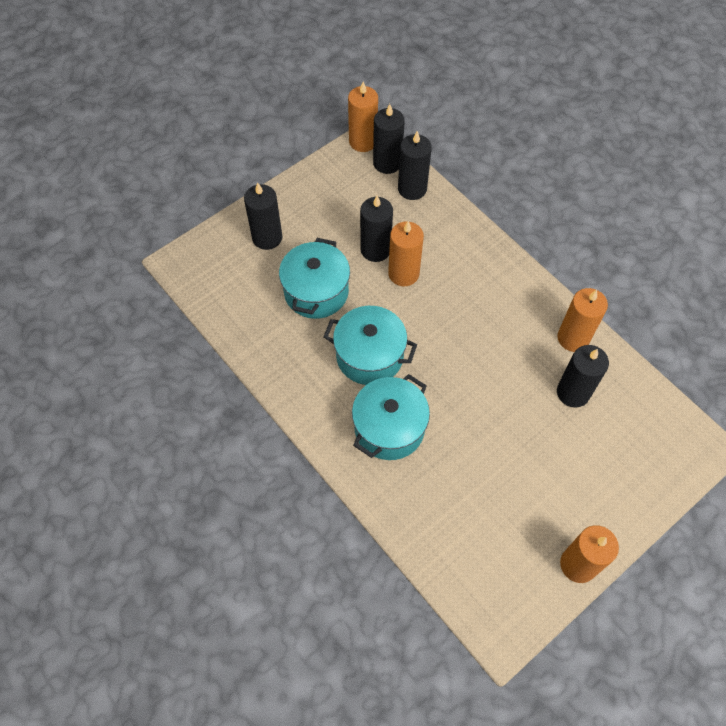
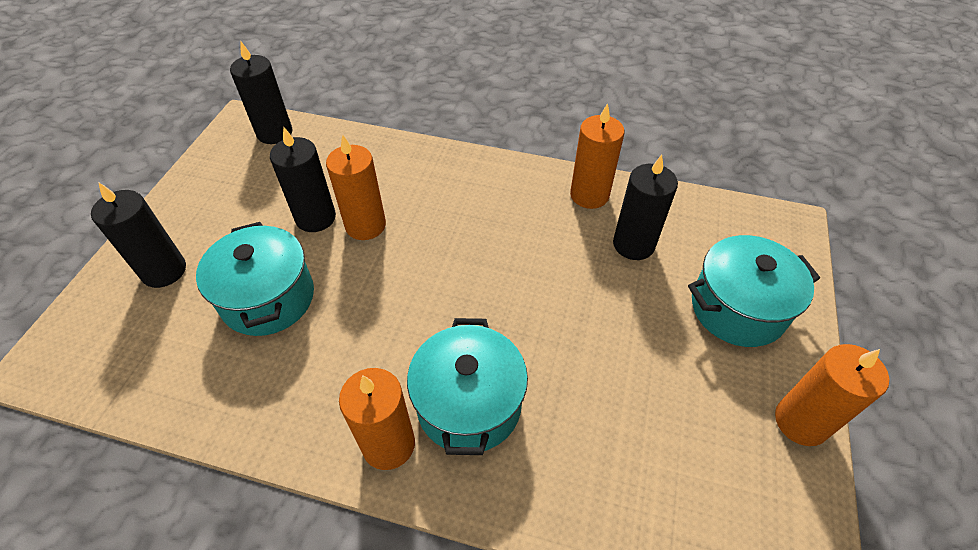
camera: 35 degrees left, 10 degrees down
(363, 141) = (233, 126): orange candle -> orange candle (388, 444)
(369, 356) = (385, 333): turquoise pot -> turquoise pot (737, 308)
(412, 189) = (319, 143): black candle -> none

